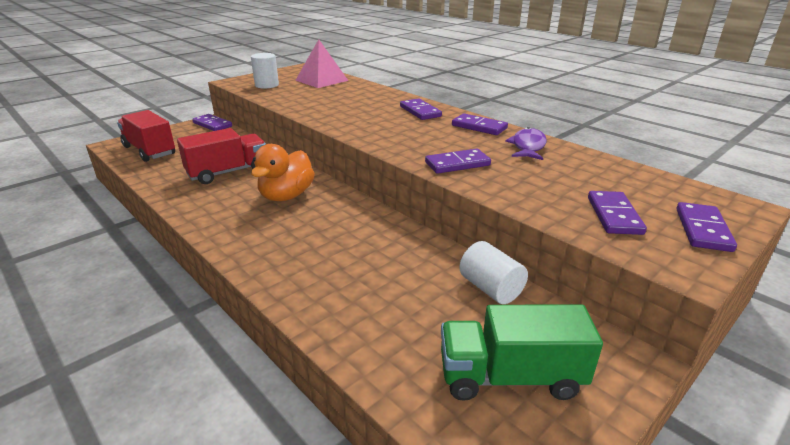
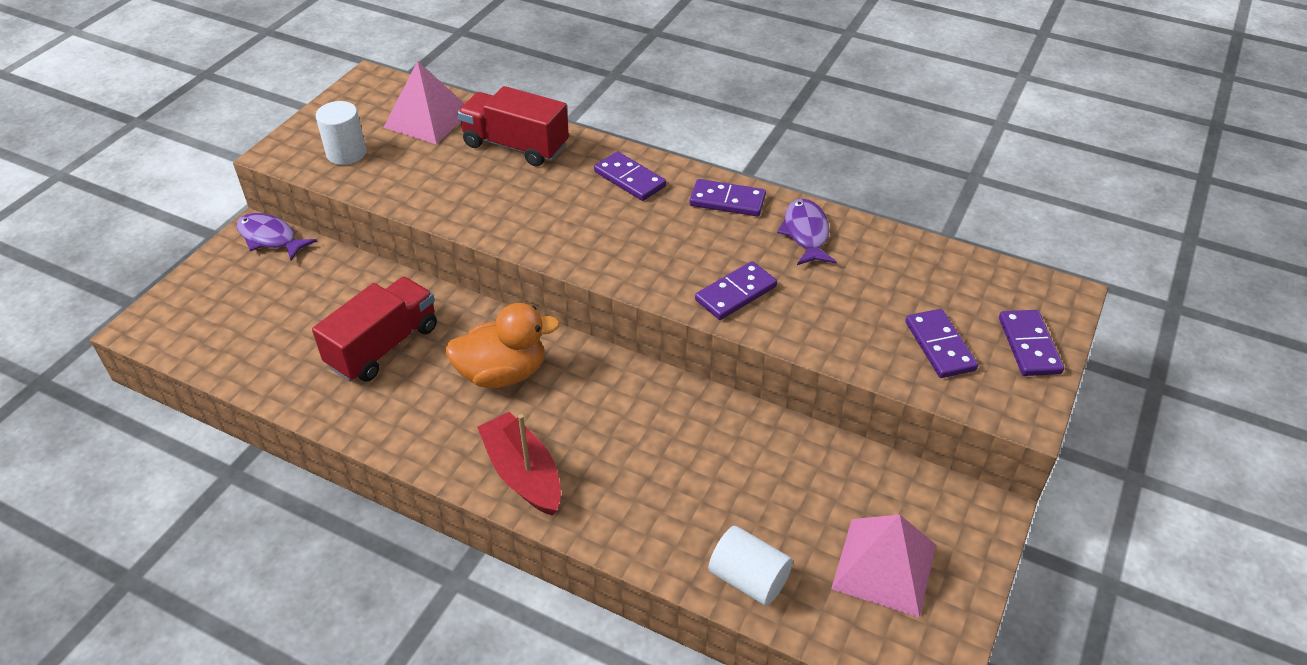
camera: 20 degrees left, 15 degrees up
(149, 151) = (218, 328): red truck -> red truck (515, 146)
(212, 125) = (270, 238): purple domino -> purple fish
(256, 246) = (523, 474): none -> red boat
(286, 196) = (503, 373): orange duck -> orange duck turned 105 degrees counterclockwise
(491, 288) = (825, 460): white cylinder -> white cylinder (748, 579)
(510, 377) = (884, 566): green truck -> pink pyramid

